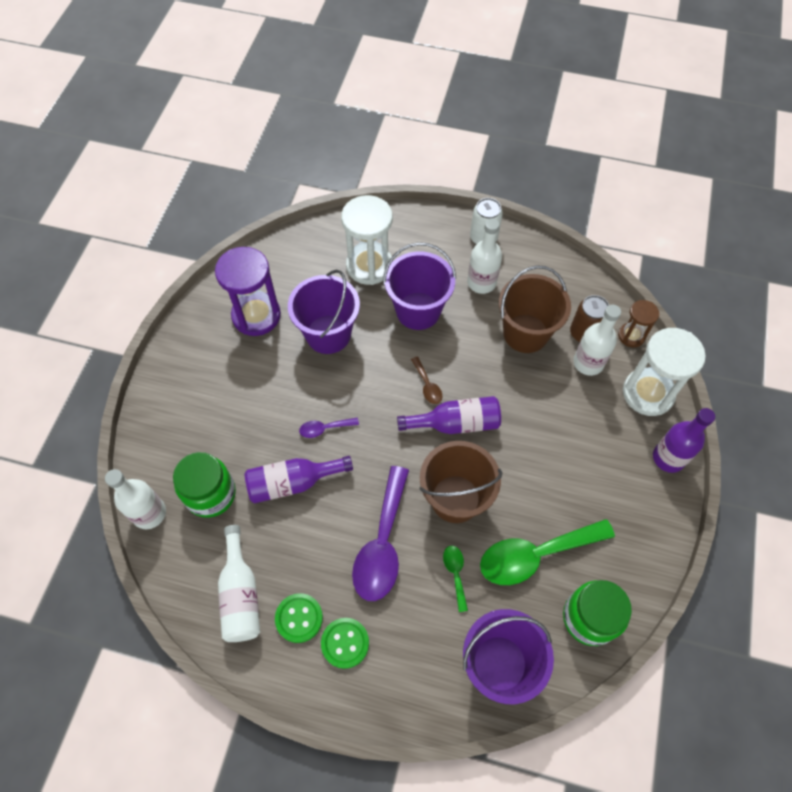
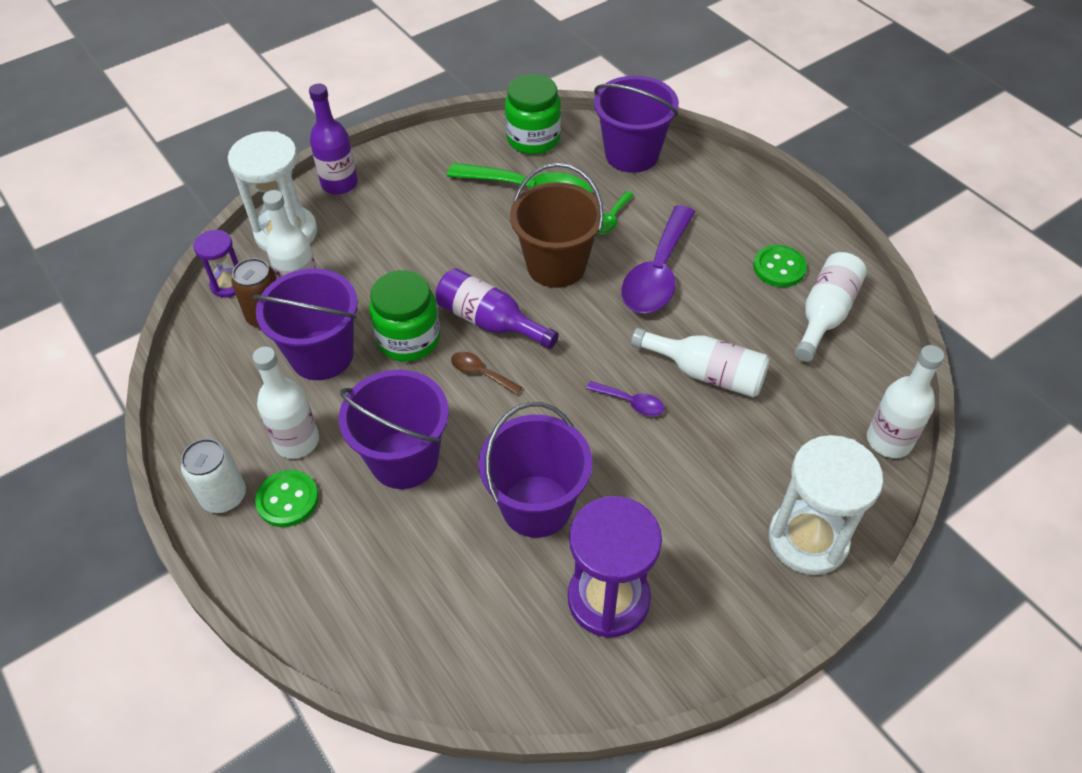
camera: 140 degrees left, 10 degrees down
(211, 494) = (806, 417): green jar -> green jar (409, 339)
(292, 483) = (706, 373): purple bottle -> white bottle
(345, 643) = (749, 231): green button -> green button (287, 500)
(369, 266) = (400, 563): white hourglass -> white hourglass (807, 539)
(382, 544) = (657, 273): purple spoon -> purple spoon turned 150 degrees clockwise
(427, 385) = (480, 373): brown spoon -> brown spoon turned 75 degrees counterclockwise
(525, 333) = (322, 355): brown bucket -> purple bucket
(631, 336) = (228, 284): brown hourglass -> purple hourglass

